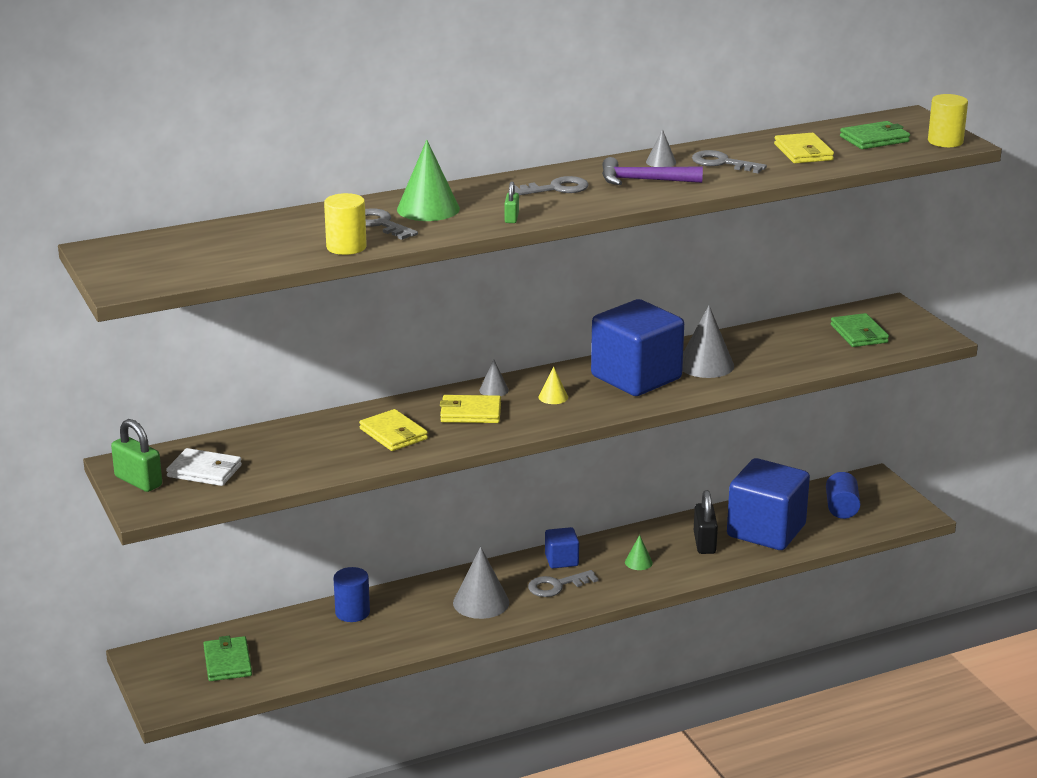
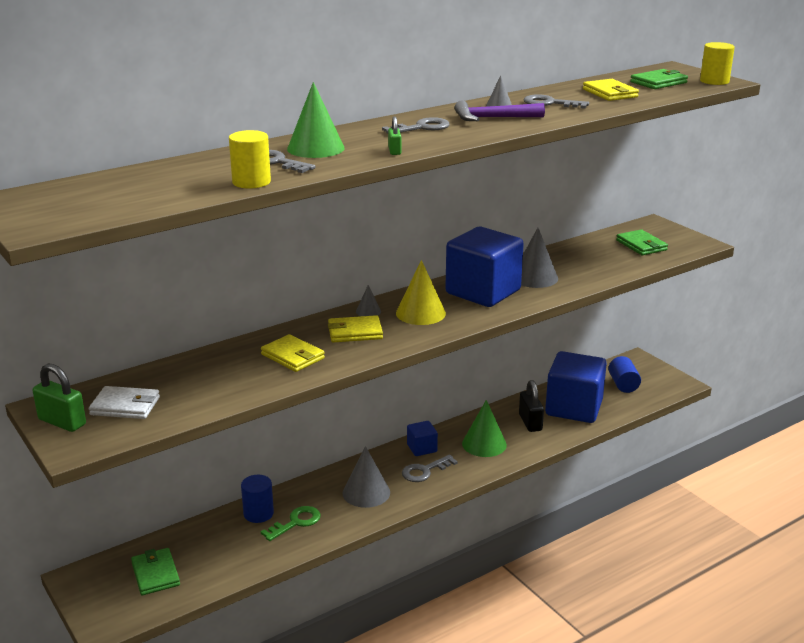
camera: 10 degrees left, 0 degrees up
(392, 626) = (296, 522): none -> green key
(553, 397) = (420, 313): yellow cone -> yellow cone, size x1.96
(638, 562) = (484, 444): green cone -> green cone, size x1.96

